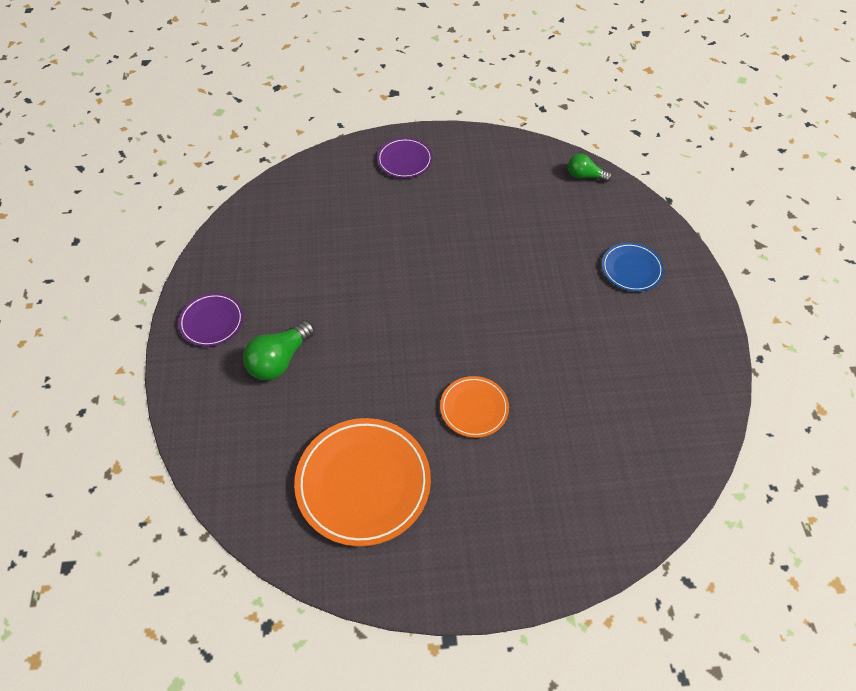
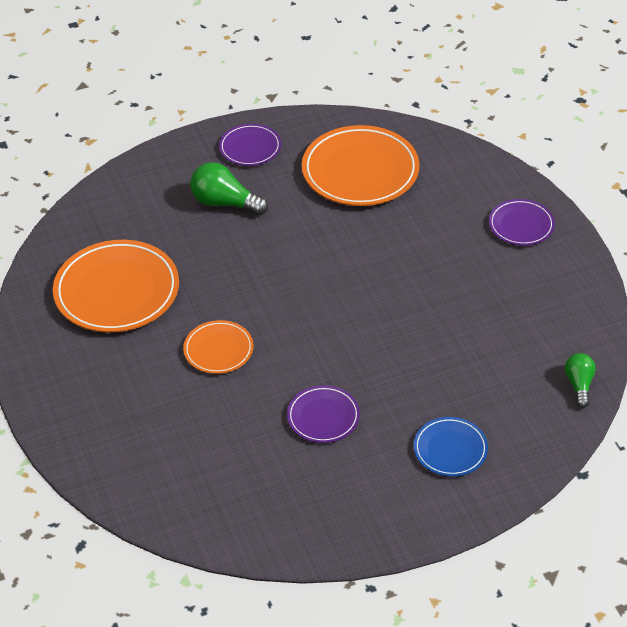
camera: 75 degrees right, 10 degrees down
(289, 246) = (360, 171): none -> orange plate
(577, 345) = (323, 417): none -> purple plate

